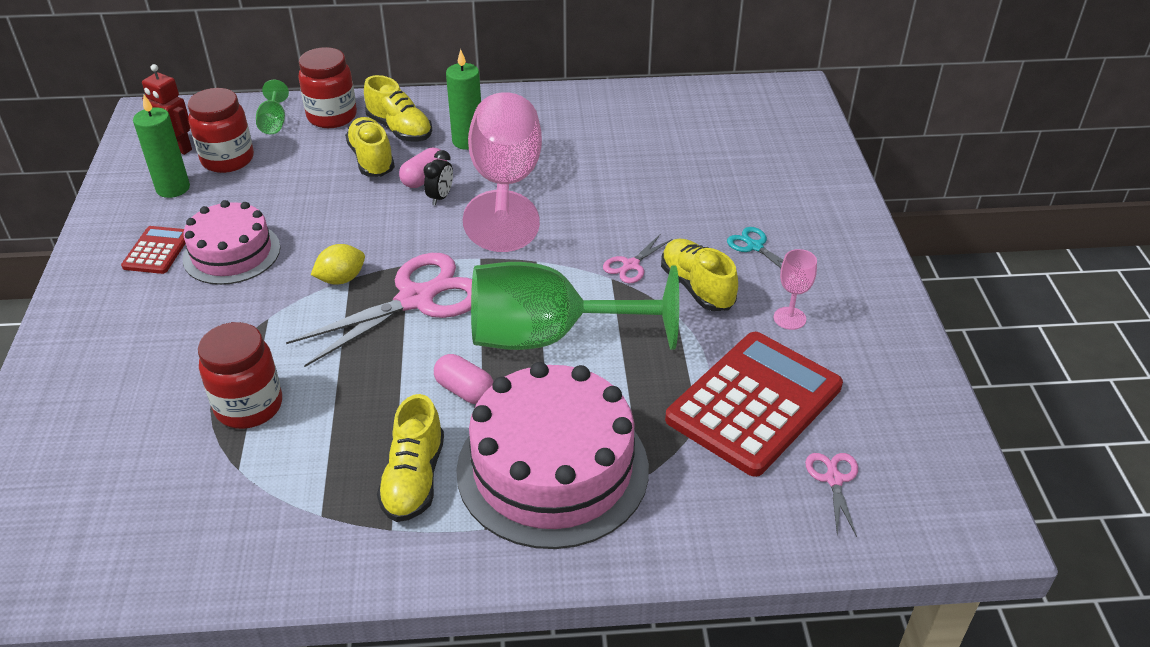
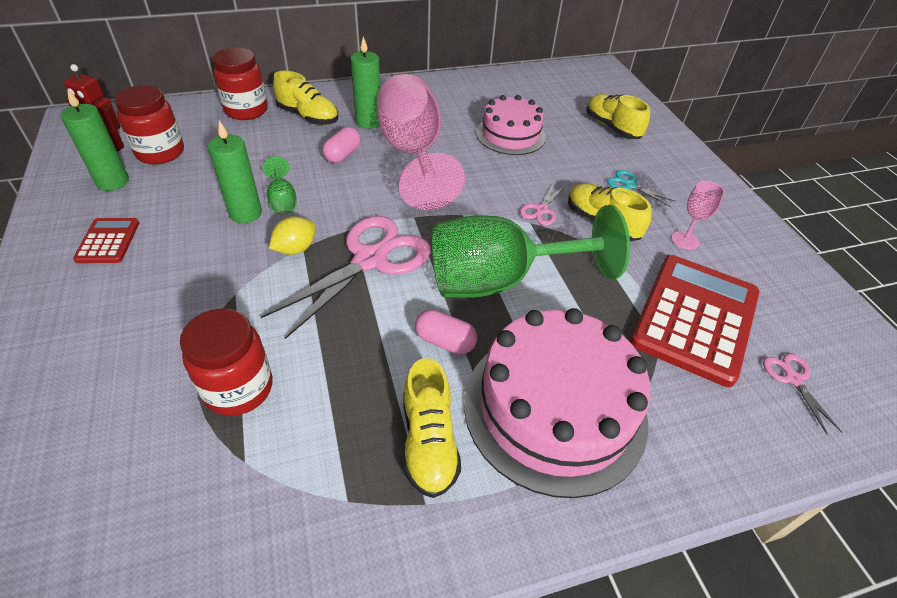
camera: 15 degrees left, 5 degrees up
(232, 253) = (184, 236): pink cake -> pink cake (510, 135)
(274, 122) = (195, 119): green goblet -> green goblet (282, 200)
(300, 236) = (245, 213): none -> green candle
(372, 159) = (292, 142): yellow shoe -> yellow shoe (612, 127)
(440, 197) = (361, 169): black clock -> none

